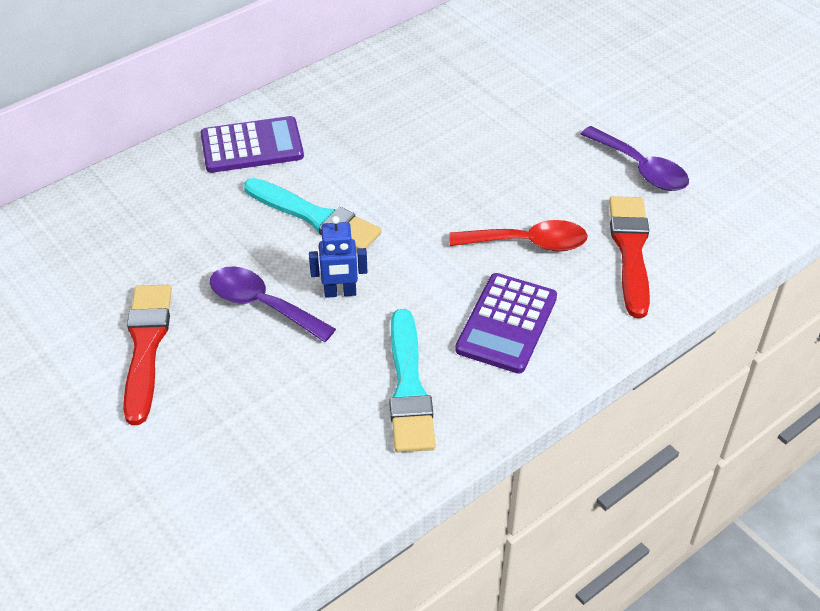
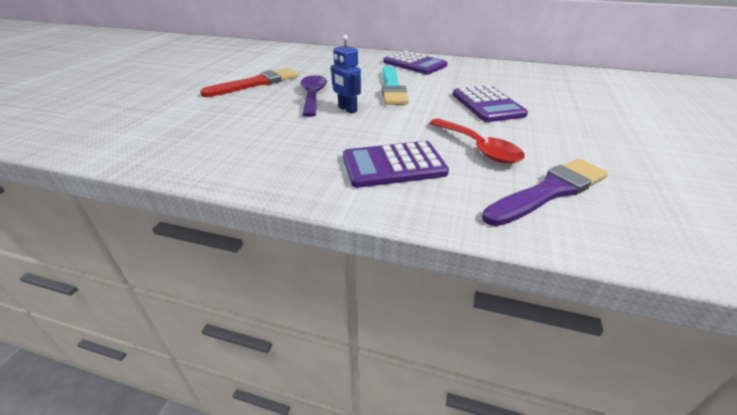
camera: 55 degrees right, 10 degrees down
(408, 388) = (294, 151): turquoise brush -> none
(444, 170) = (487, 105): none -> purple calculator
(630, 250) = (549, 191): red brush -> purple brush
(641, 168) = (637, 166): purple spoon -> none

